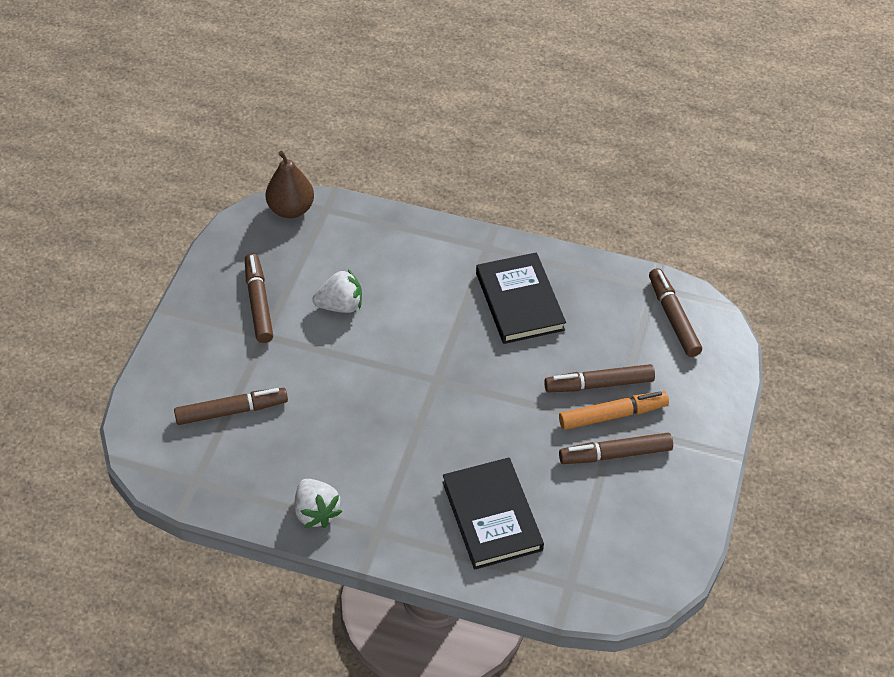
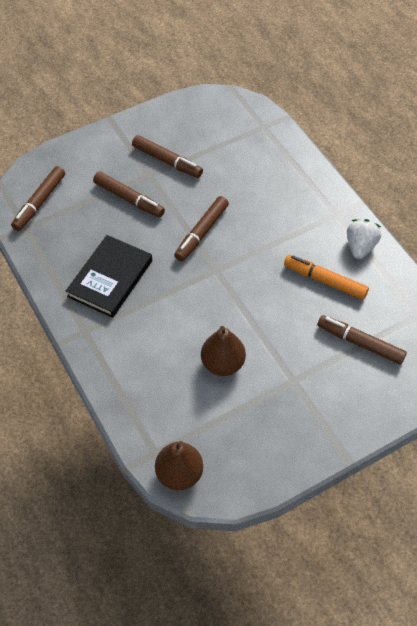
camera: 135 degrees left, 5 degrees up
(258, 303) = (275, 409): brown marker -> brown marker (201, 233)
(340, 305) = (222, 363): white strawberry -> brown pear
(492, 516) = (266, 179): black book -> none
(612, 415) = (143, 179): orange marker -> orange marker (325, 281)

